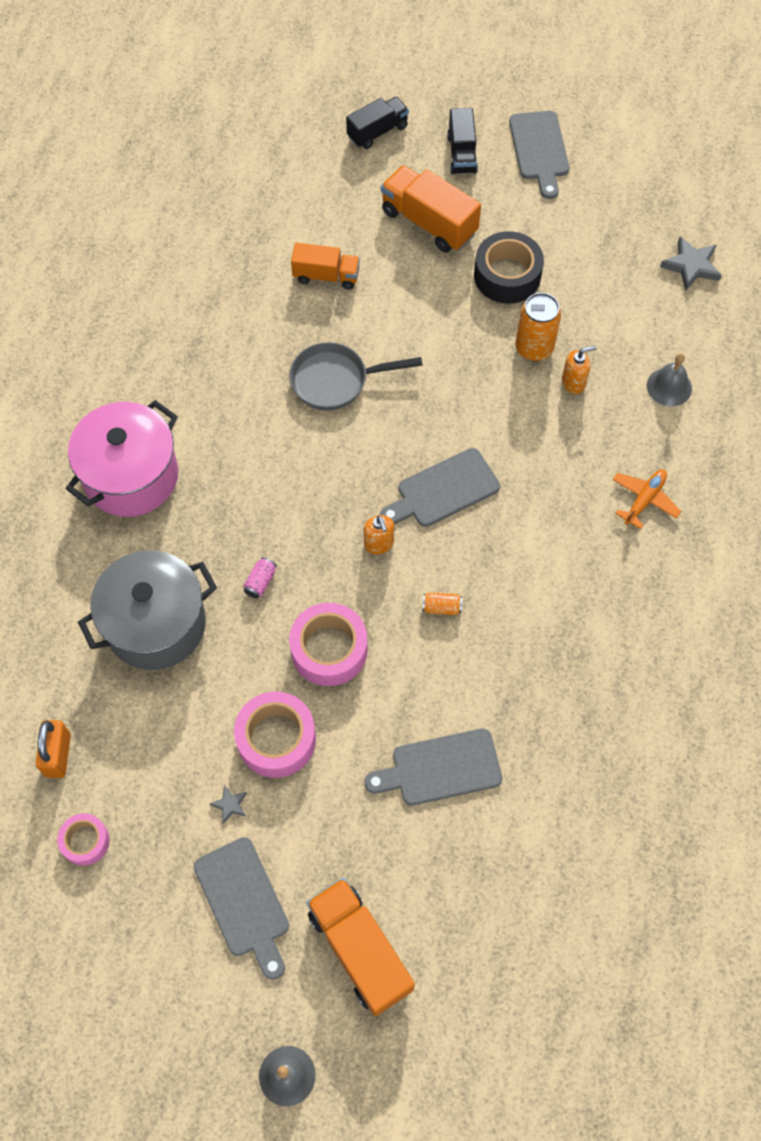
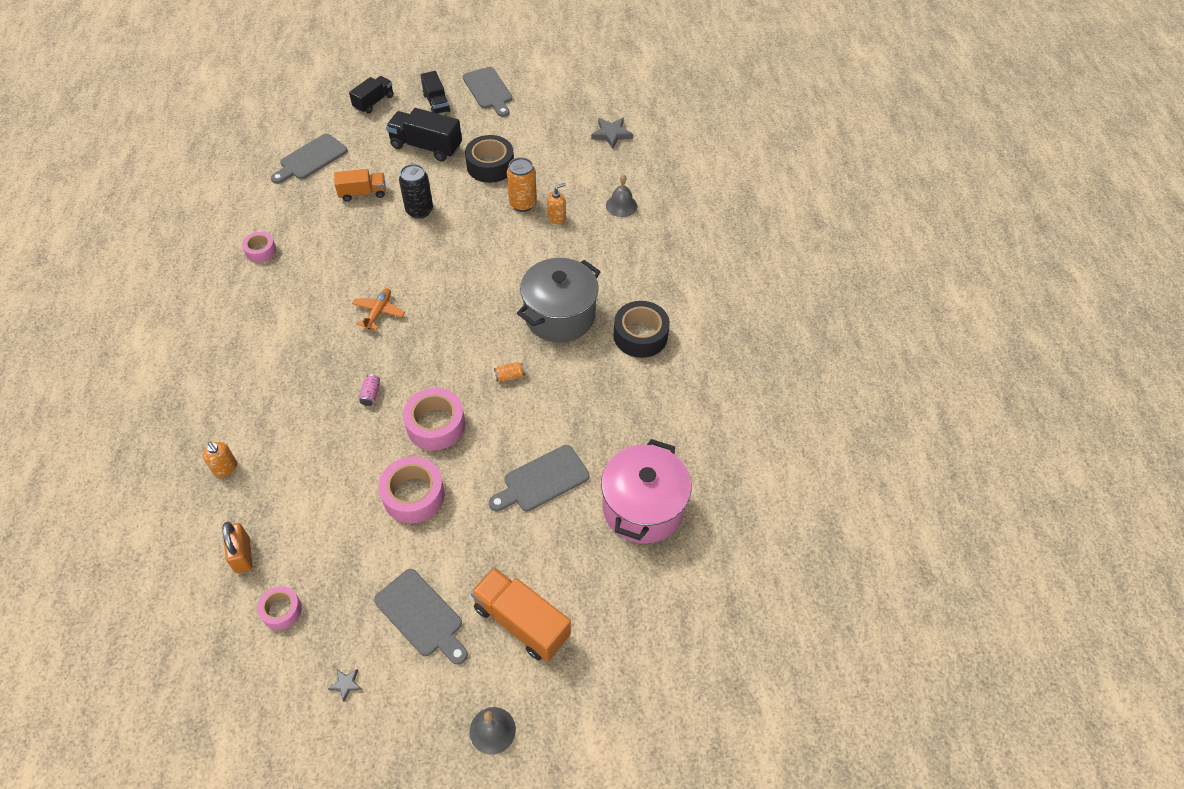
camera: 20 degrees left, 10 degrees down
(131, 476) = (251, 350): pink pot -> pink pot (643, 507)
(156, 624) = (298, 443): grey pot -> grey pot (559, 316)
(176, 331) = (261, 251): none -> pink tape
(230, 805) = (390, 550): grey star -> grey star (346, 684)
(335, 381) = (389, 255): grey pan -> none
(379, 544) = (451, 348): orange soap dispenser -> orange soap dispenser (225, 468)
(393, 323) = (419, 210): none -> black can
(429, 222) = (426, 147): orange truck -> black truck
(443, 490) = (487, 303): grey cutting board -> grey cutting board (311, 159)
(631, 597) = (640, 335): none -> black tape
(644, 500) = (628, 275): orange plane -> orange plane (378, 312)

